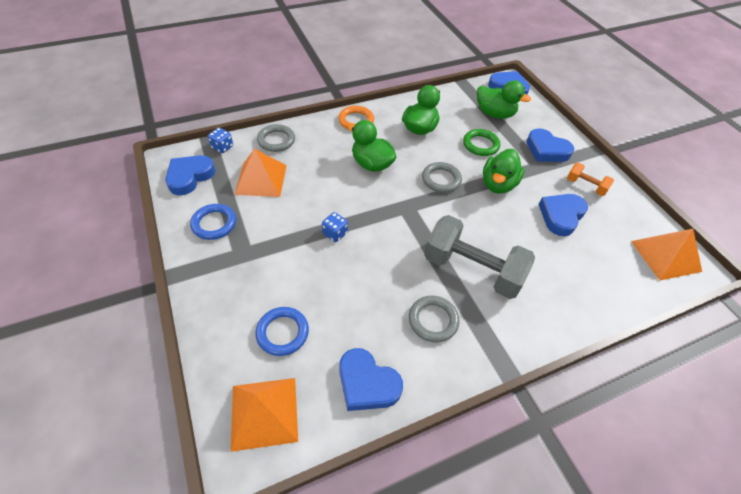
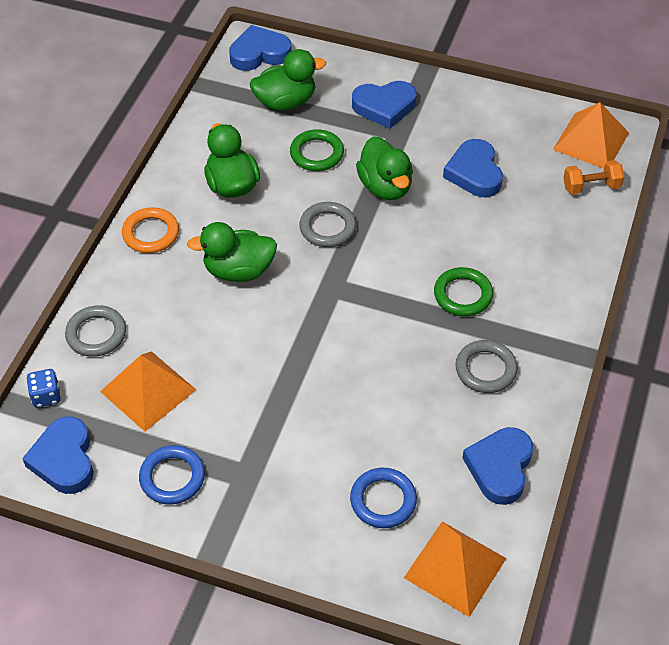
camera: 45 degrees left, 0 degrees up
(335, 233) = (303, 374): blue dice -> none
(367, 383) = (500, 468): blue heart -> blue heart turned 120 degrees clockwise
(472, 269) = (463, 295): grey dumbbell -> green ring
(585, 186) = (461, 121): orange dumbbell -> orange dumbbell (591, 187)

